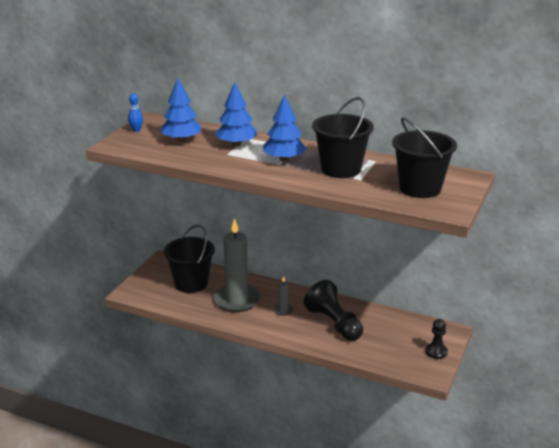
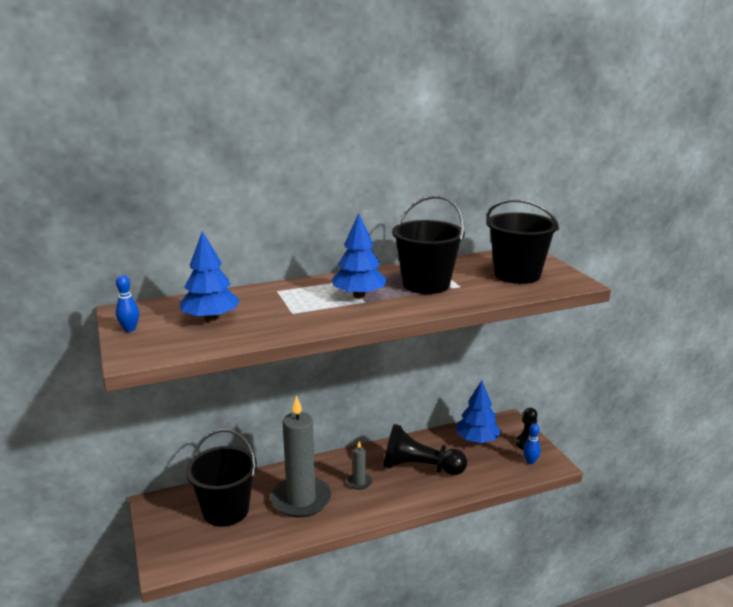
camera: 45 degrees left, 5 degrees down
(236, 144) = (281, 300): blue tree -> blue tree (477, 440)
(417, 363) = (530, 461): none -> blue bowling pin

